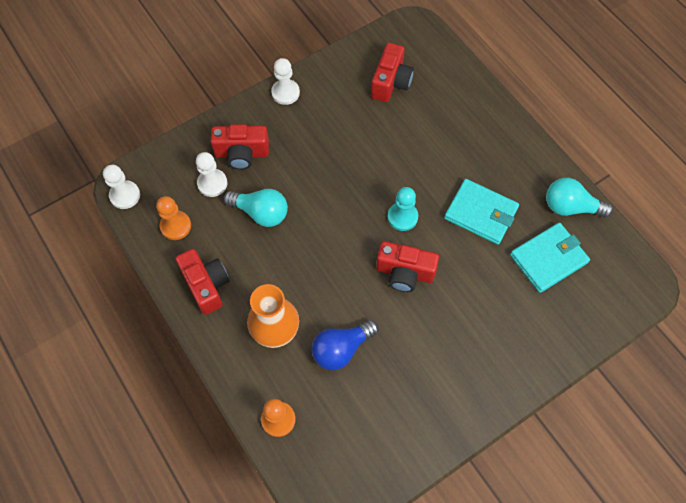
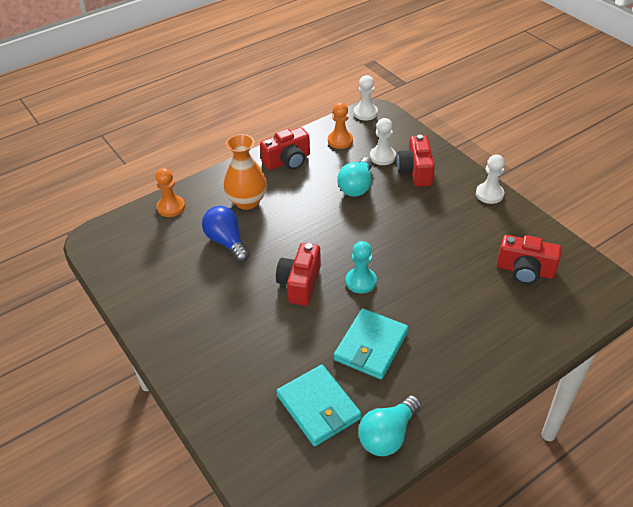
camera: 90 degrees right, 20 degrees down
(570, 207) = (388, 435): turquoise light bulb -> turquoise light bulb turned 150 degrees counterclockwise

